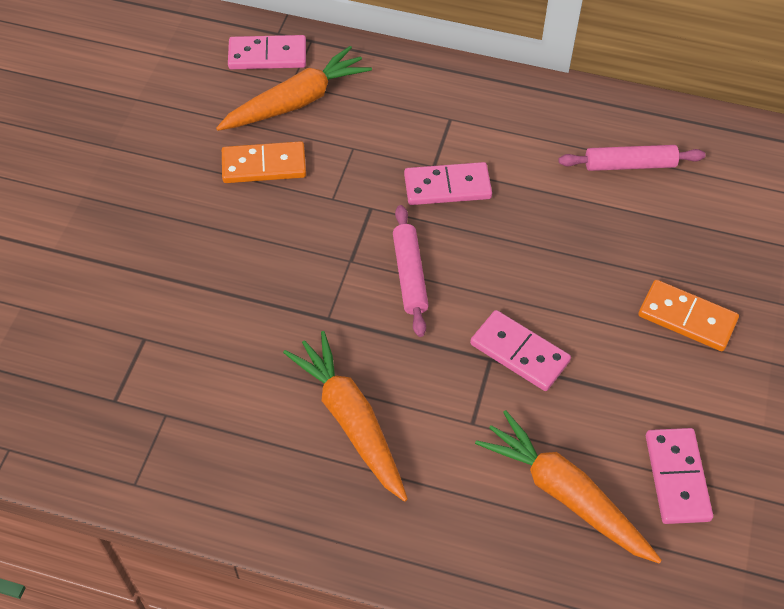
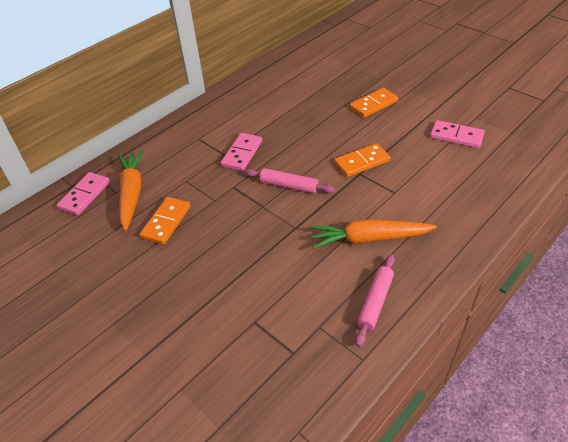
camera: 60 degrees left, 10 degrees down
(519, 353) = (362, 162): pink domino -> orange domino
(565, 494) = (450, 173): orange carrot -> none
(629, 165) = (276, 92): pink rolling pin -> pink rolling pin (375, 302)

